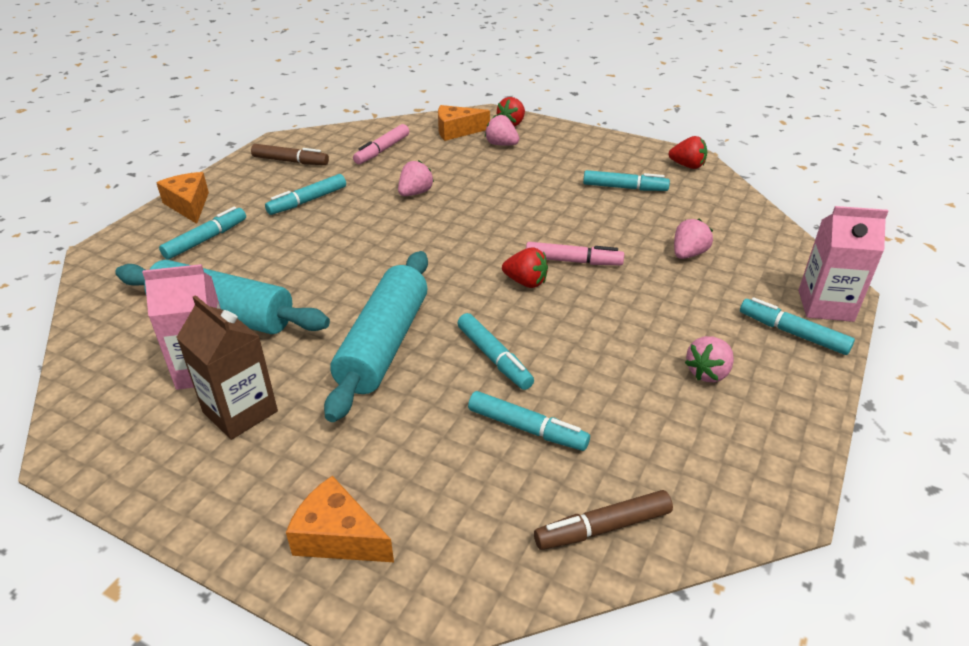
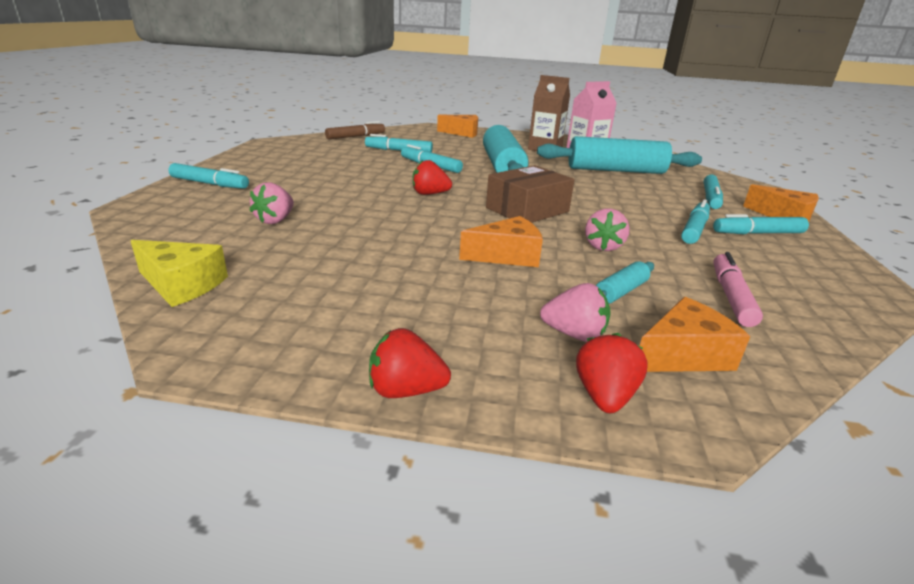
camera: 160 degrees right, 10 degrees down
(291, 161) = (801, 266): brown marker -> none
(436, 243) = (527, 210): none -> brown box
(448, 161) = (620, 291): none -> turquoise rolling pin
(499, 194) = (507, 256): none -> orange cheese
(573, 261) = (393, 207): pink marker -> none
(624, 188) = (341, 281): turquoise marker -> turquoise marker (757, 233)
(687, 166) = (219, 334): red strawberry -> red strawberry (405, 390)
(708, 373) = (289, 167): pink strawberry -> none
(727, 197) = (182, 284): none -> yellow cheese
(825, 305) = (161, 198): pink carton -> none

